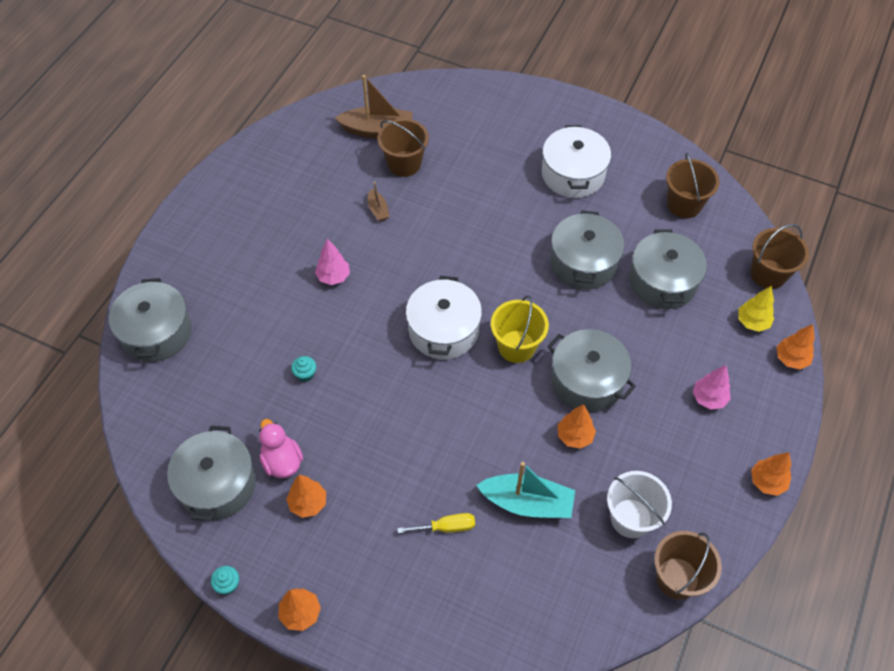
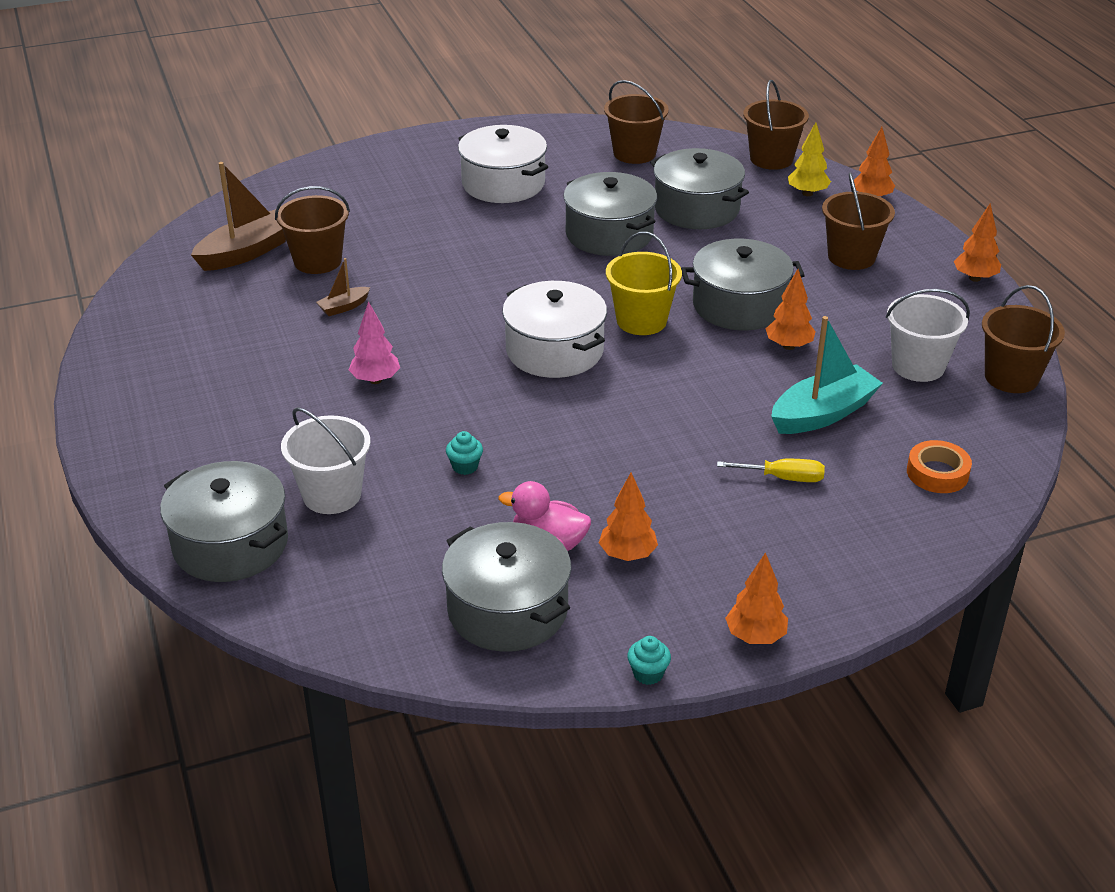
camera: 45 degrees left, 20 degrees down
(229, 339) = (332, 495): none -> white bucket
(378, 210) = (344, 307): brown boat -> brown boat turned 120 degrees clockwise
(446, 527) = (783, 478): yellow screwdriver -> yellow screwdriver turned 60 degrees clockwise
(533, 604) = (937, 473): none -> orange tape
(708, 398) = (851, 257): pink tree -> brown bucket

